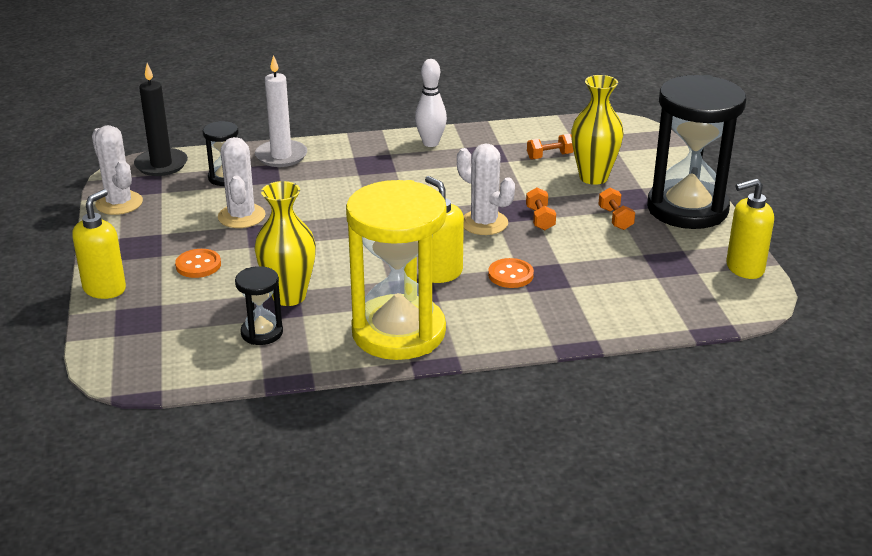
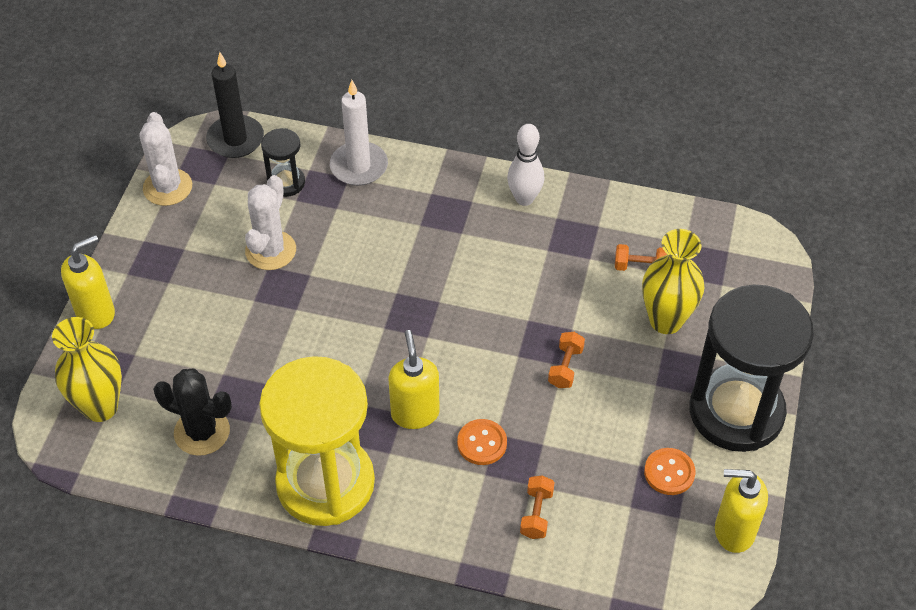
camera: 25 degrees right, 20 degrees up
(198, 265) = (194, 310): orange button -> orange button (669, 472)
(262, 333) = (202, 432): black hourglass -> black cactus
(289, 296) = (253, 389): yellow vase -> yellow vase (100, 407)
(484, 223) = (503, 352): white cactus -> none
(615, 218) = (646, 398): orange dumbbell -> orange dumbbell (536, 514)

